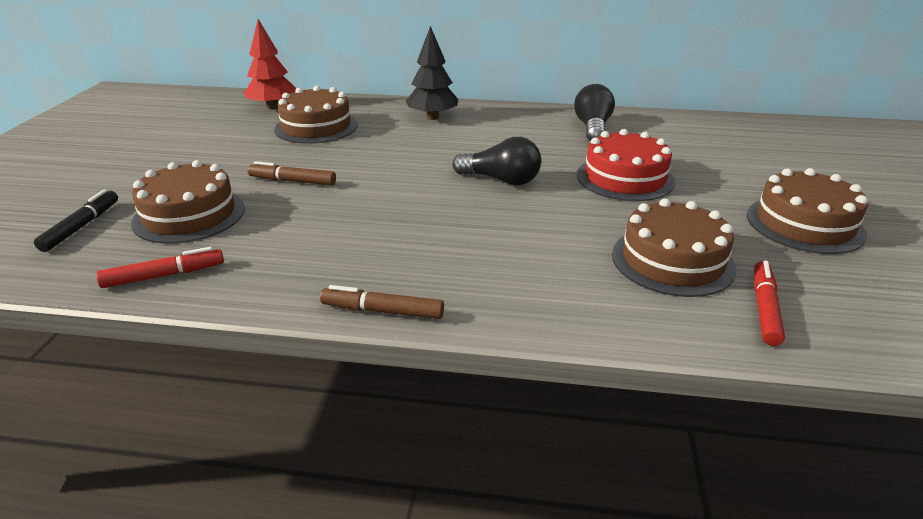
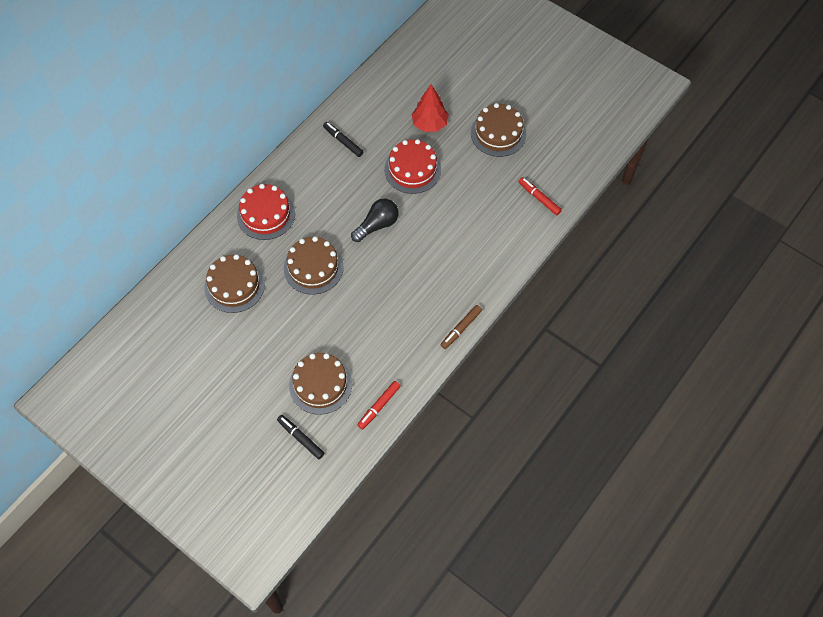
camera: 60 degrees left, 30 degrees up
(164, 275) = (379, 406): red marker -> red marker turned 150 degrees counterclockwise
(273, 107) = (176, 300): red tree -> red tree (429, 124)
(293, 181) = (311, 324): brown marker -> none
(432, 117) = (266, 214): black tree -> red cake
(592, 128) = (343, 142): black light bulb -> black marker
(672, 261) = (492, 204): brown cake -> brown cake (313, 267)

